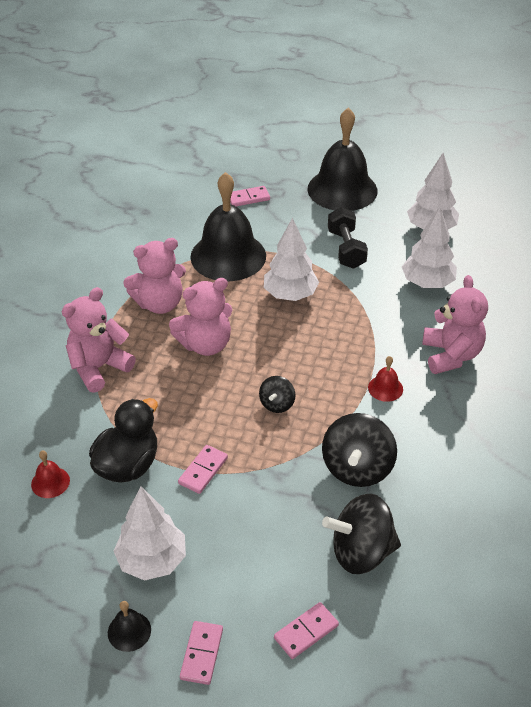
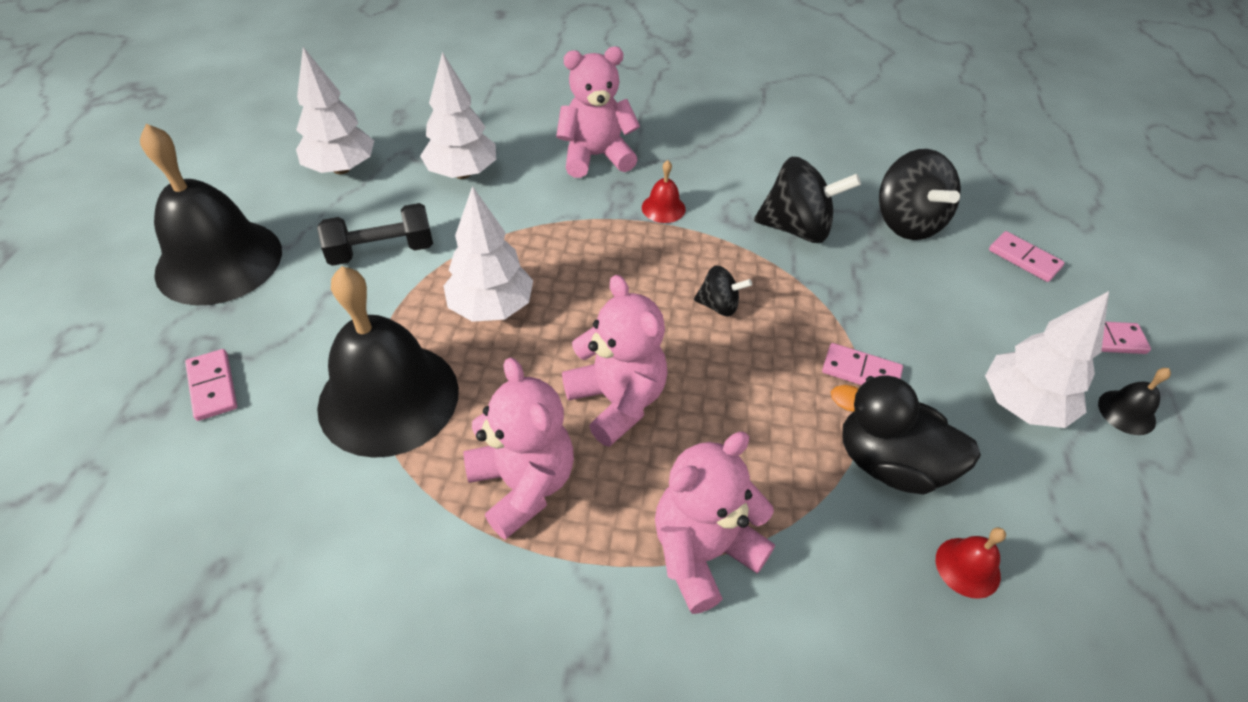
camera: 100 degrees left, 5 degrees up
(99, 368) = (703, 552): pink teddy bear -> pink teddy bear turned 105 degrees clockwise

